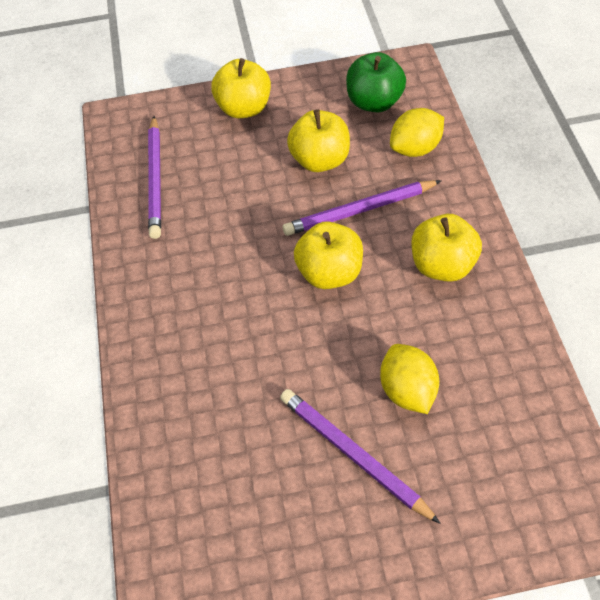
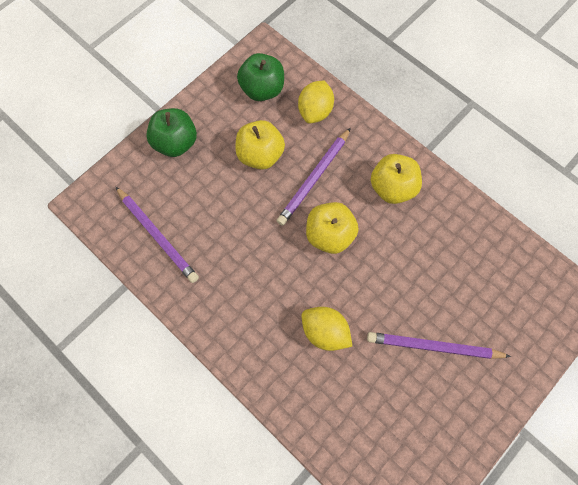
camera: 40 degrees left, 15 degrees up
(244, 108) = (175, 143): yellow apple -> green apple
(408, 391) = (433, 285): yellow lemon -> yellow lemon (325, 332)

